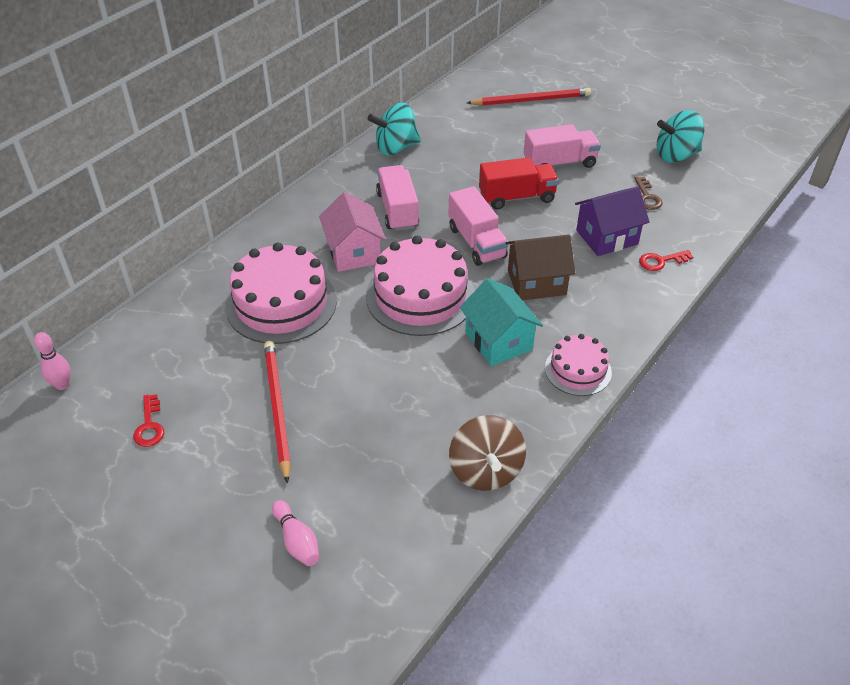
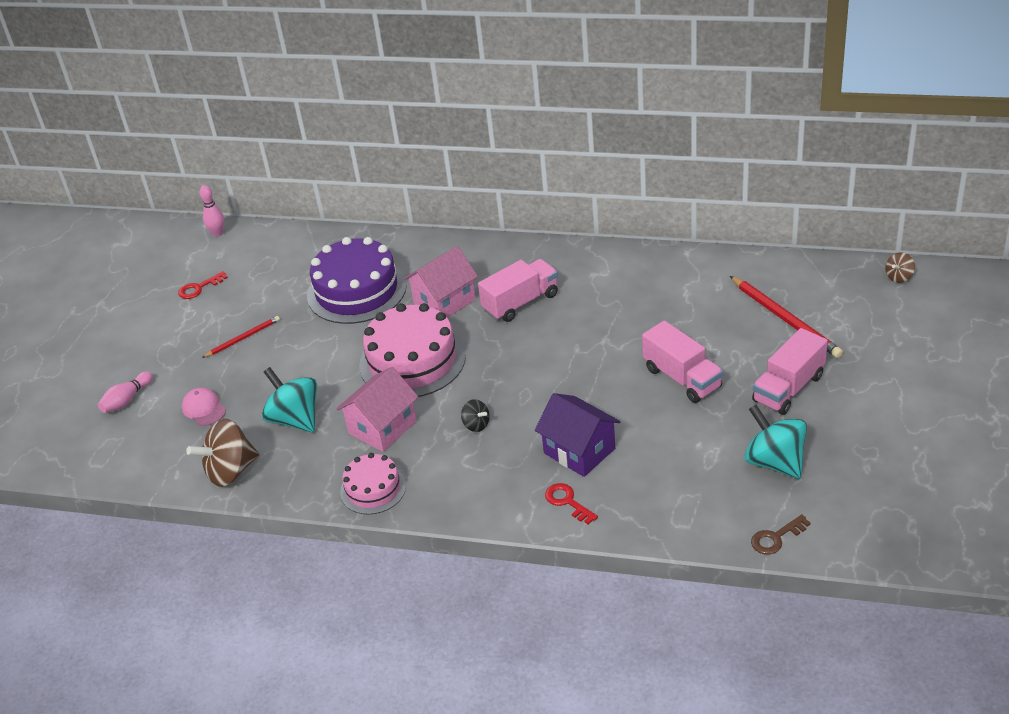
camera: 70 degrees right, 5 degrees down
(277, 408) = (243, 338): red pencil -> red pencil, size x0.58
(281, 303) = (356, 291): pink cake -> purple cake
(369, 470) = (204, 409): none -> pink cap
(396, 148) = (616, 264): turquoise spinning top -> turquoise spinning top (295, 419)
(476, 242) = (509, 367): pink truck -> pink truck (788, 388)
(498, 341) = (382, 427): turquoise house -> pink house
(517, 197) = (598, 368): red truck -> none
(526, 45) = (899, 277): none -> brown spinning top
(536, 282) = (476, 425): brown house -> black spinning top
(647, 197) = (673, 461): brown key -> brown key (776, 538)

